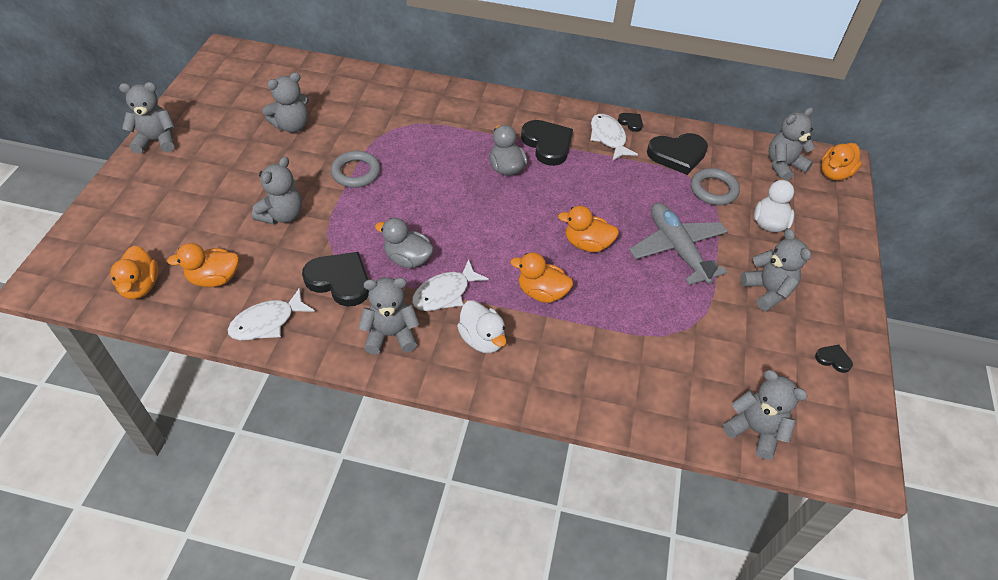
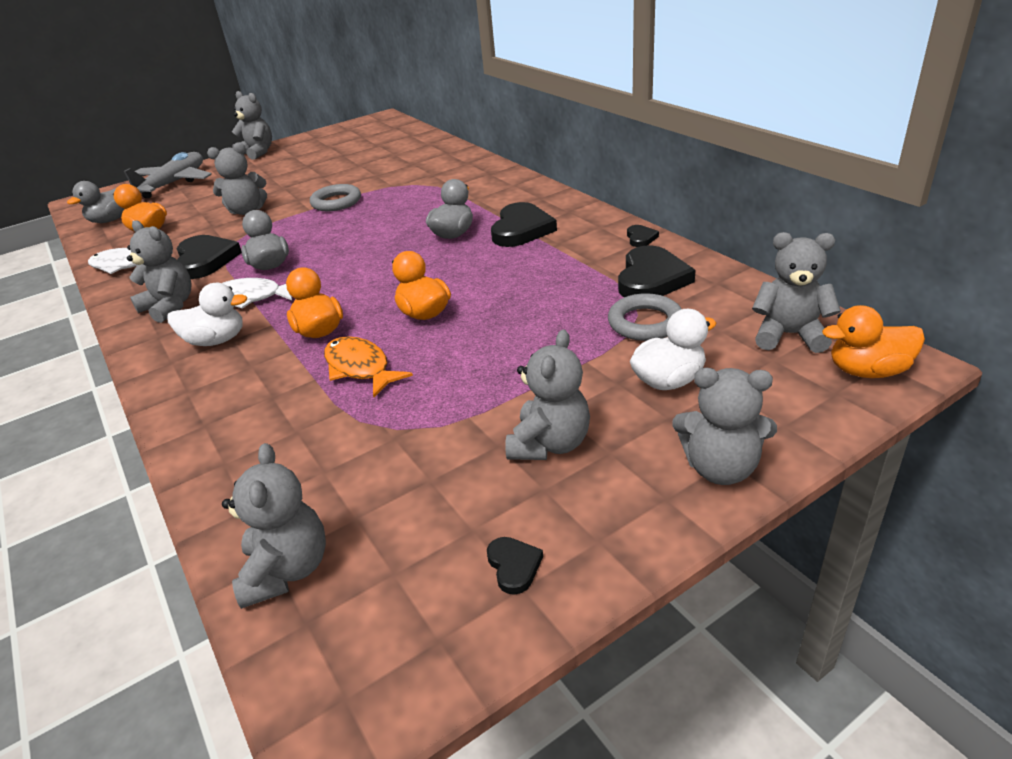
camera: 50 degrees right, 15 degrees down
(140, 286) = (111, 220): orange duck -> grey duck
(292, 126) = (346, 165): grey teddy bear -> grey teddy bear (720, 468)
(482, 339) = (216, 340): white duck -> white duck turned 105 degrees counterclockwise
(608, 138) = (593, 242): white fish -> none
(610, 303) = (360, 368): none -> orange fish
(677, 155) = (651, 279): black heart -> black heart turned 105 degrees counterclockwise
(677, 249) = (508, 355): grey plane -> grey plane (174, 183)

